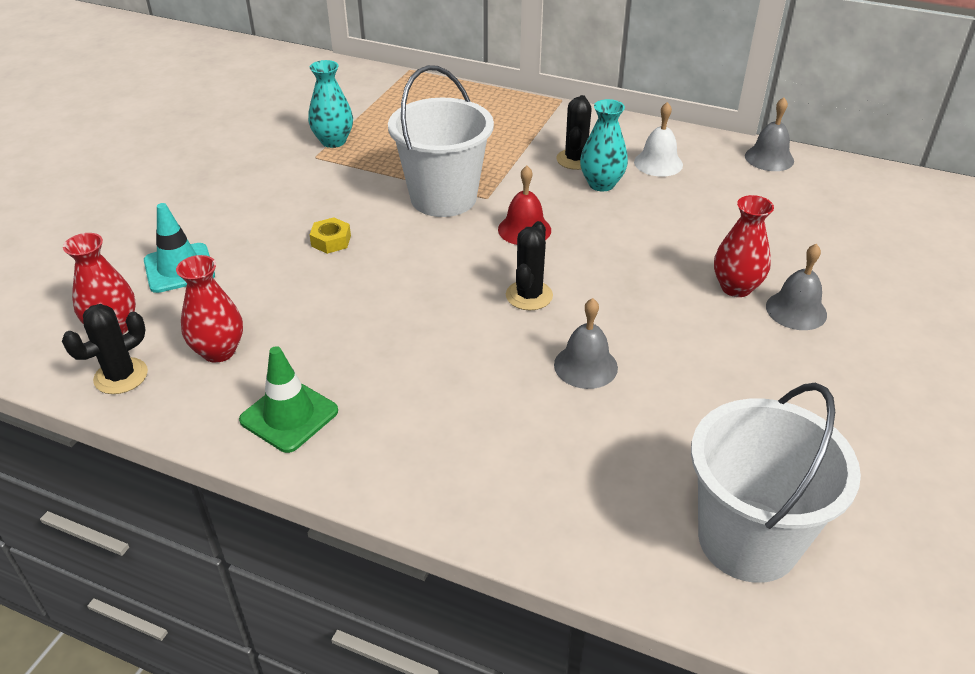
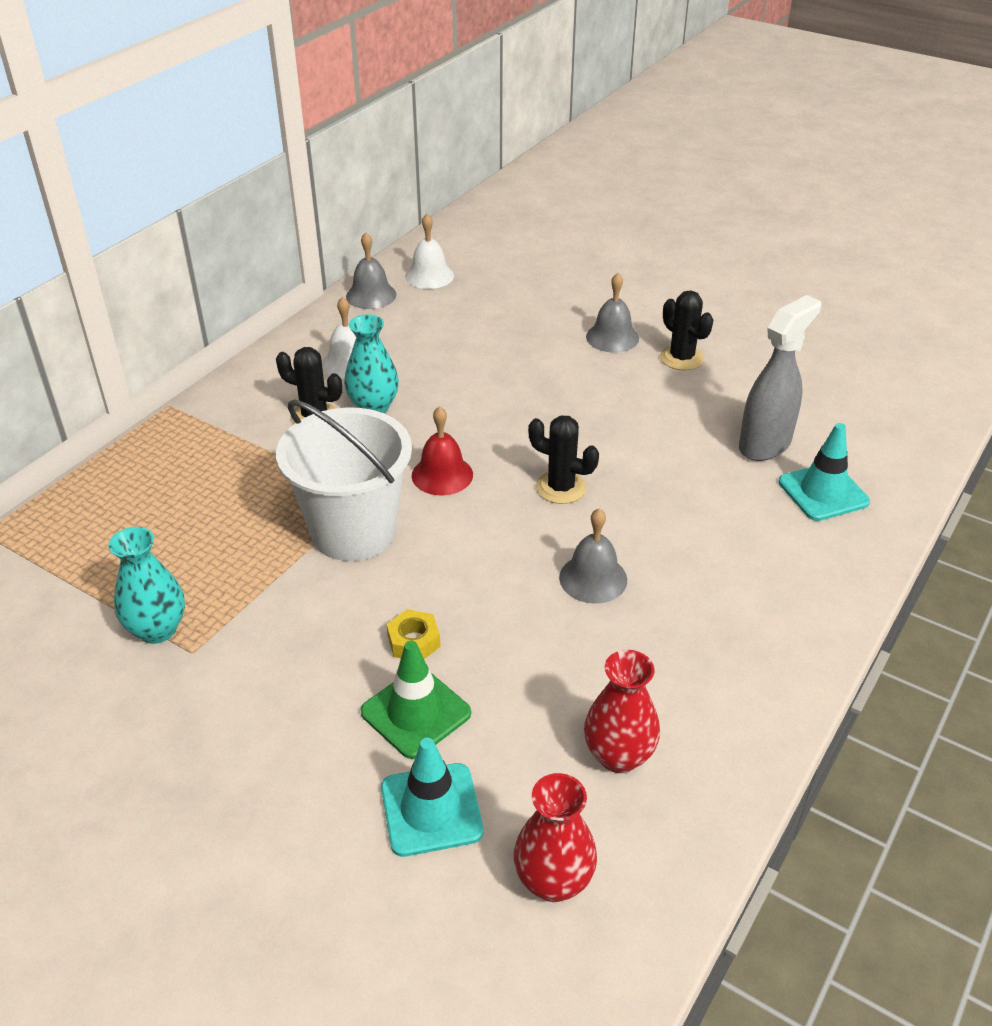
camera: 80 degrees left, 0 degrees up
(121, 376) = (656, 861): black cactus -> black cactus (681, 358)
(289, 416) = (733, 688): green traffic cone -> green traffic cone (416, 713)
(584, 487) = (823, 492): none -> turquoise traffic cone
(585, 366) = (672, 467): grey bell -> grey bell (593, 578)
(653, 437) = (765, 444): none -> grey spray bottle
(736, 287) = (575, 360): red vase -> none
(747, 539) = (869, 420): white bucket -> none
(827, 184) = (429, 276): none -> white bell

